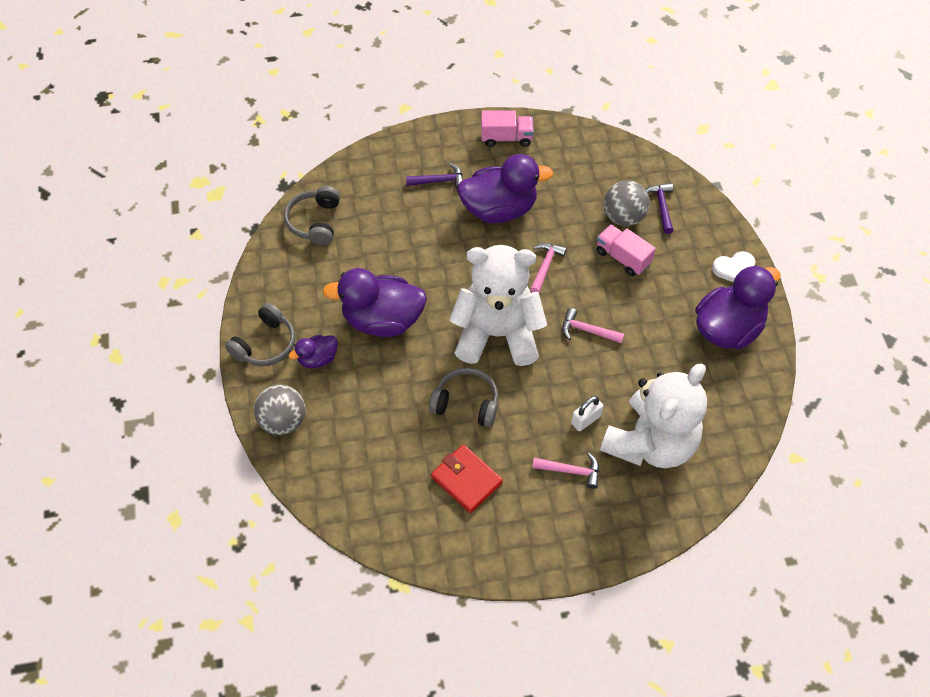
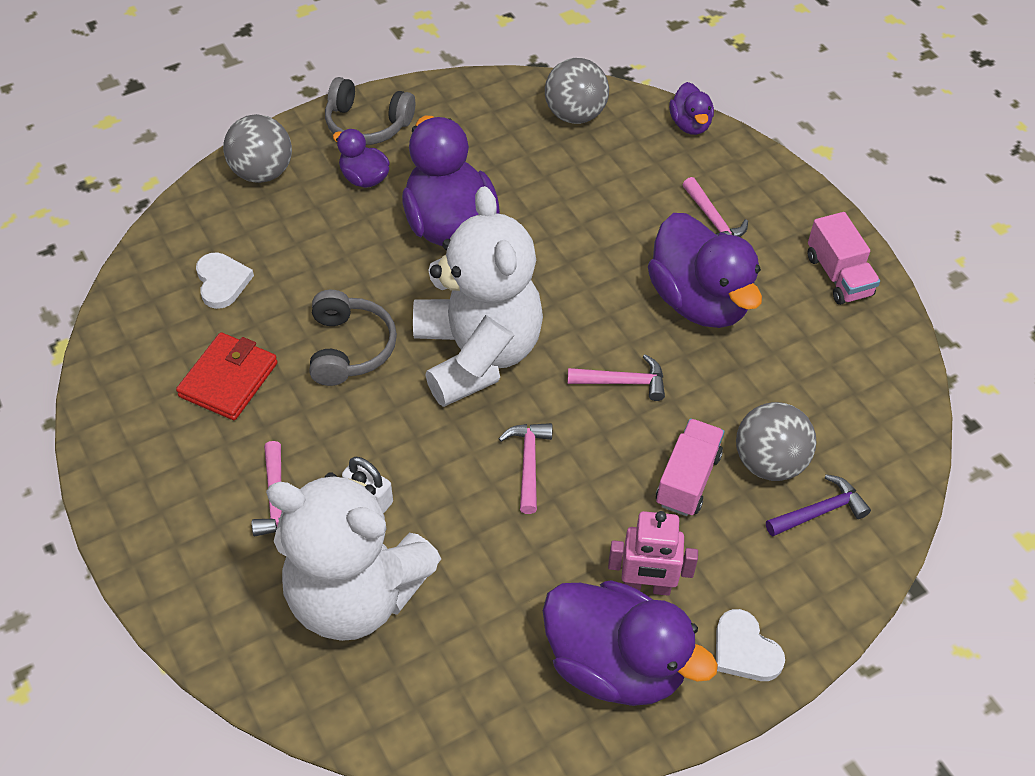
camera: 70 degrees right, 5 degrees down
(315, 222) = (575, 115): grey headphones -> grey ball
(353, 164) = (690, 124): none -> purple duck
(378, 467) = (222, 282): none -> white heart
(439, 181) = (713, 220): purple hammer -> pink hammer
(685, 299) = (646, 586): none -> pink robot

